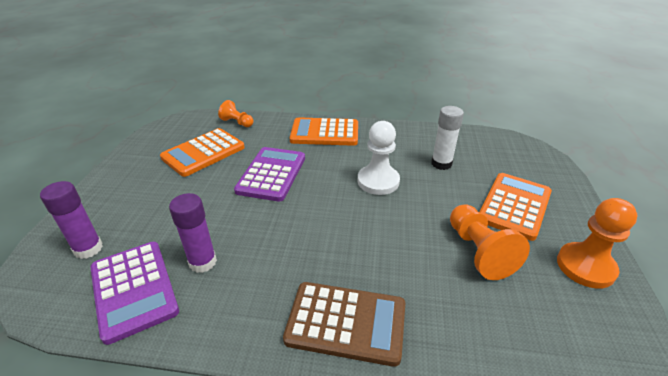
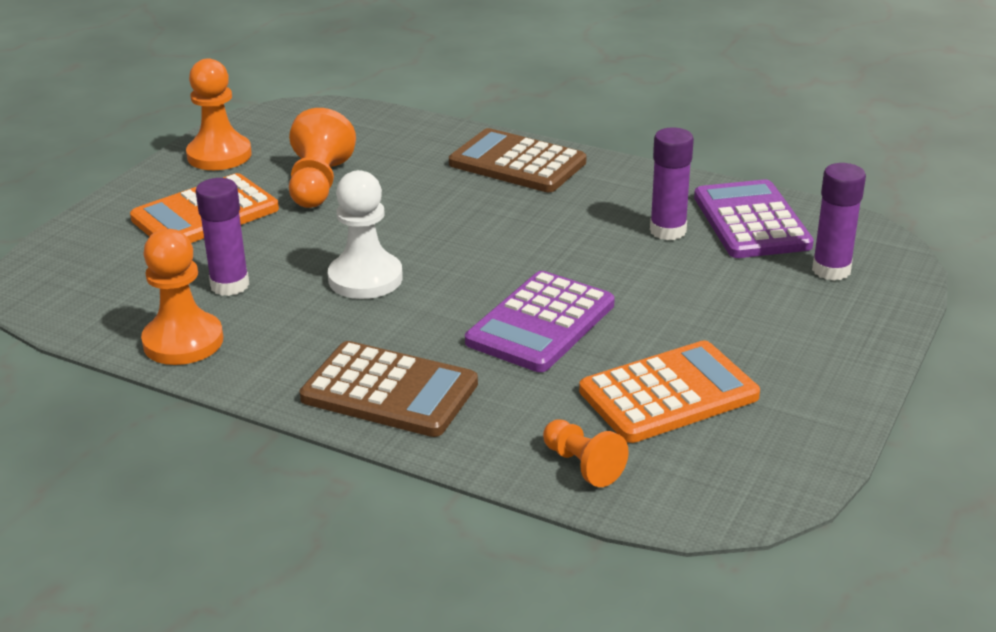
camera: 160 degrees left, 5 degrees down
(324, 133) = (389, 391): orange calculator -> brown calculator
(428, 135) = (183, 341): none -> orange pawn
(441, 164) = (230, 285): white glue stick -> purple glue stick

